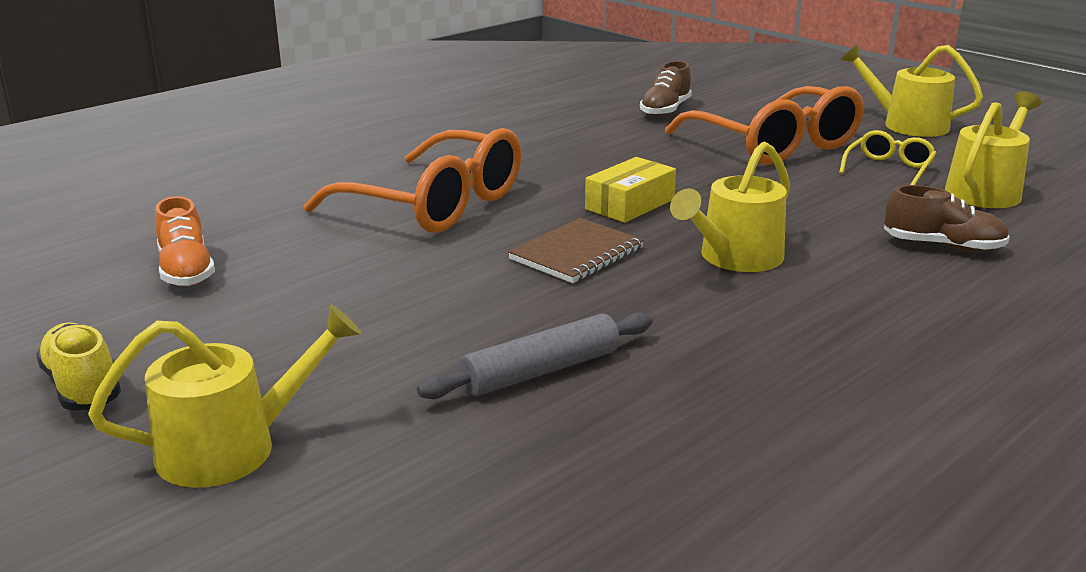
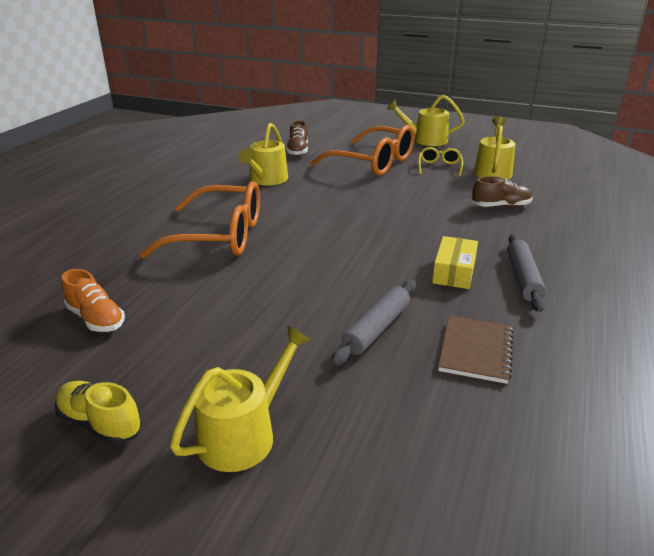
camera: 25 degrees left, 5 degrees up
(576, 254) = (330, 250): brown notebook -> brown notebook (475, 350)
(629, 204) = (331, 213): yellow box -> yellow box (454, 272)
(735, 258) = (413, 234): yellow watering can -> yellow watering can (266, 180)
(866, 359) = (523, 278): none -> grey rolling pin

